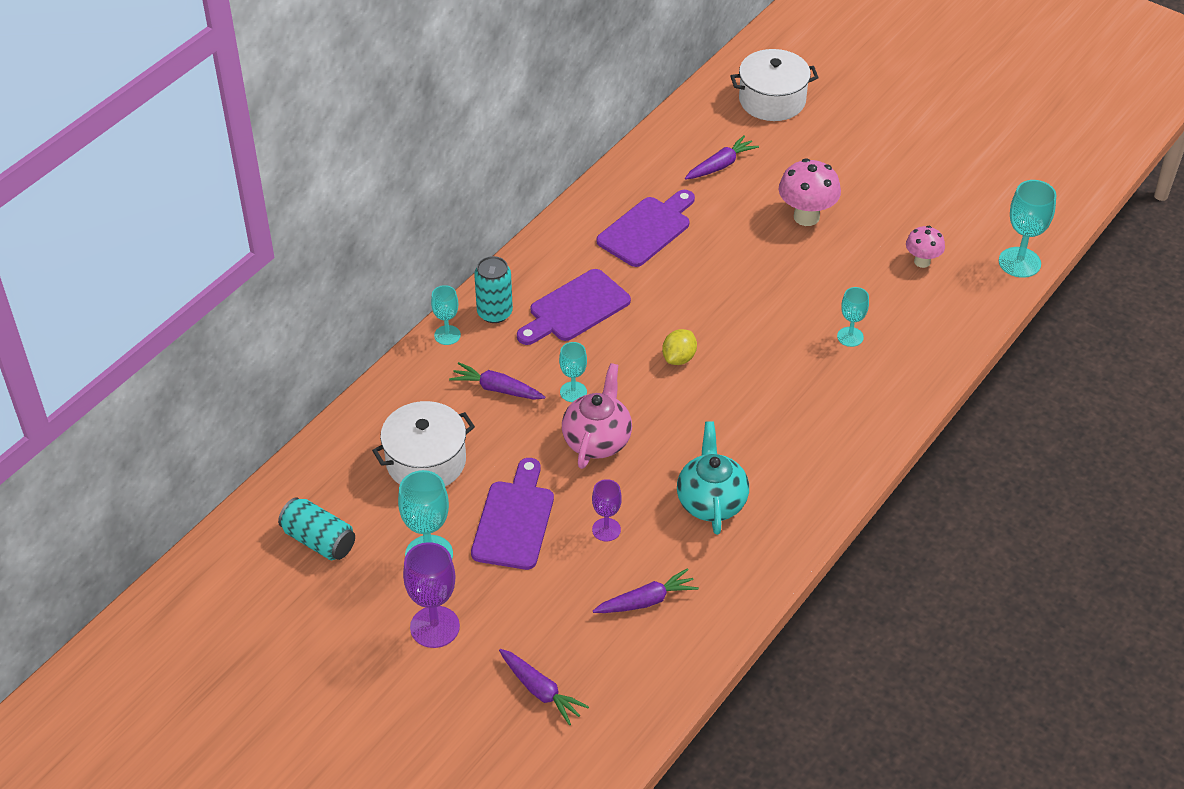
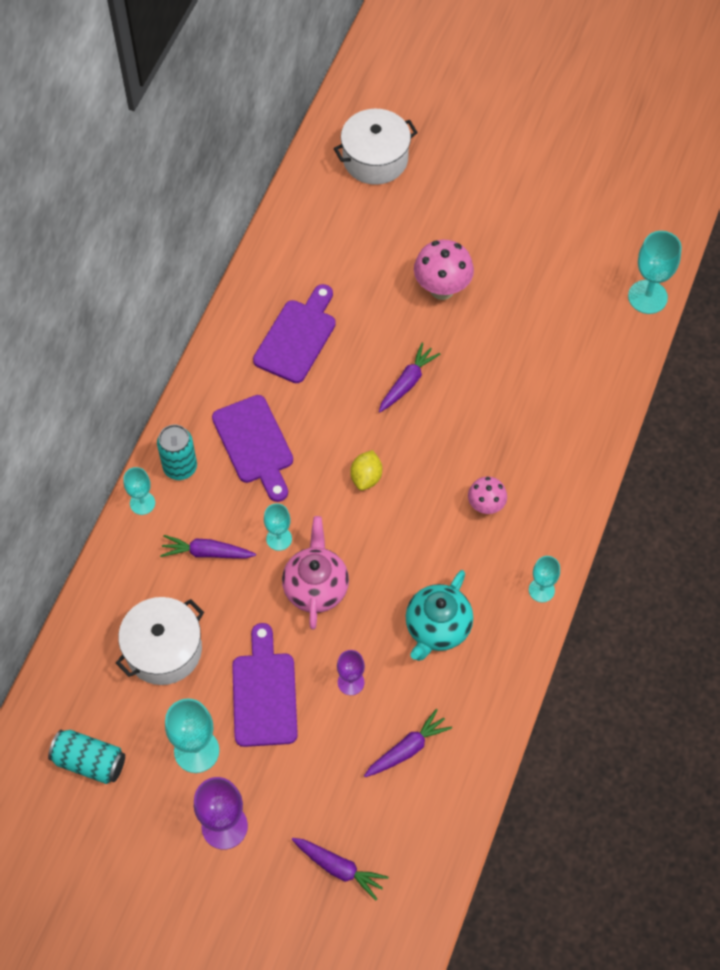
camera: 15 degrees left, 15 degrees up
(575, 308) = (254, 444): purple cutting board -> purple cutting board turned 60 degrees counterclockwise
(711, 502) = (437, 628): turquoise teapot -> turquoise teapot turned 135 degrees counterclockwise
(720, 165) = (346, 247): purple carrot -> purple carrot (407, 382)
(850, 337) = (516, 416): turquoise goblet -> turquoise goblet (541, 590)
(922, 261) = (560, 316): pink mushroom -> pink mushroom (485, 506)

